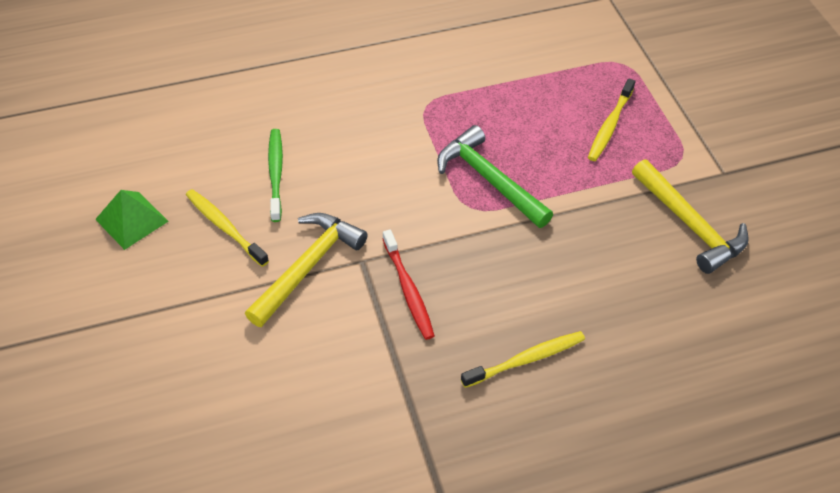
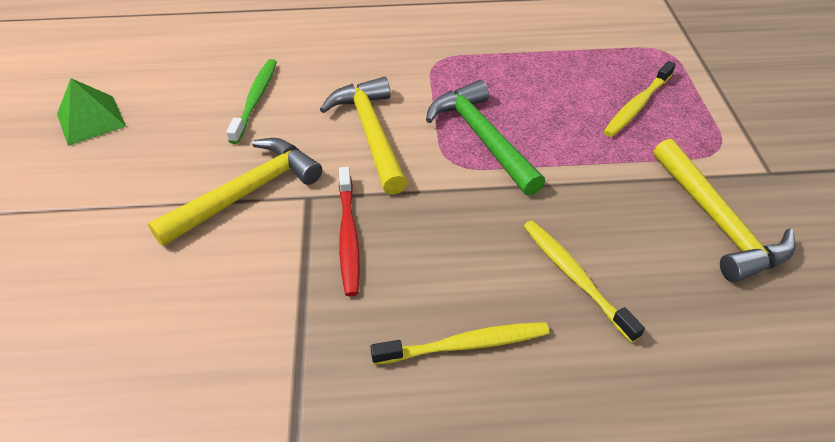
camera: 15 degrees right, 5 degrees down
(225, 227) = (179, 140): yellow toothbrush -> yellow toothbrush (575, 277)
(393, 191) = (371, 133): none -> yellow hammer

